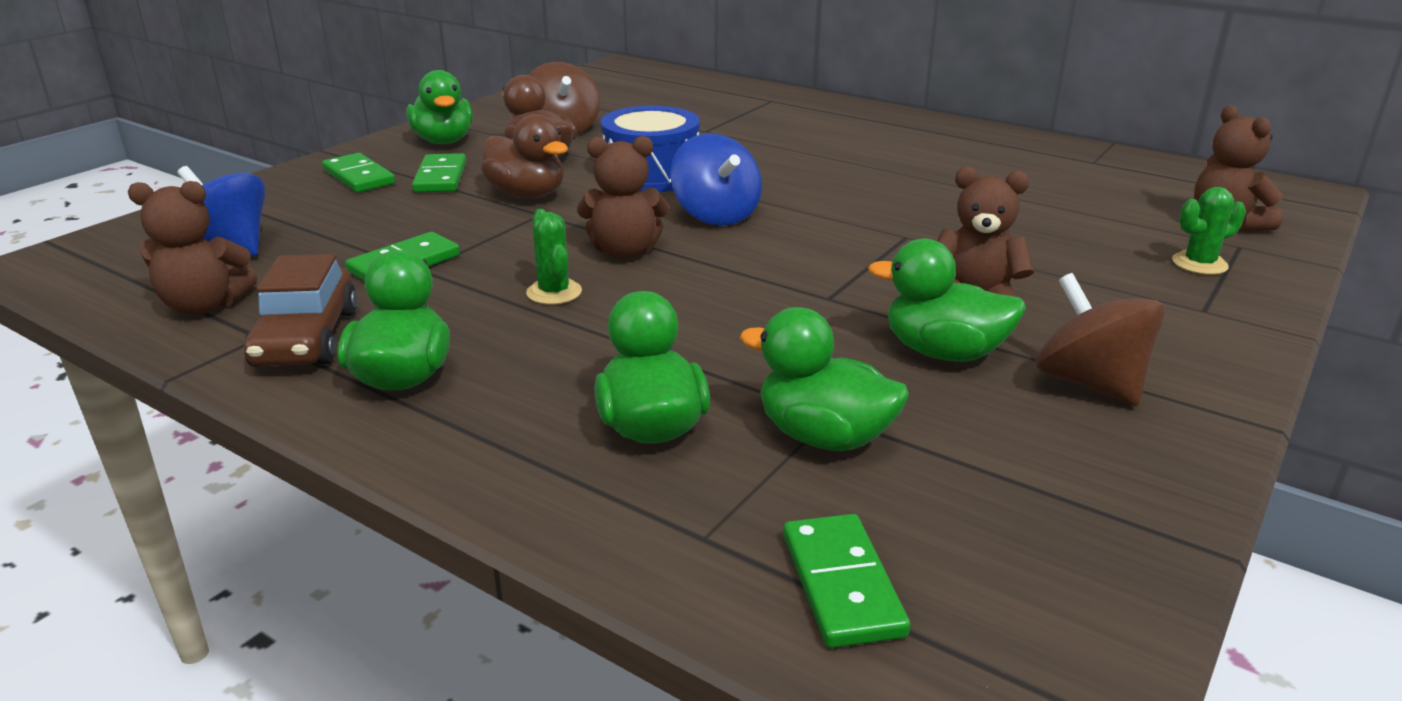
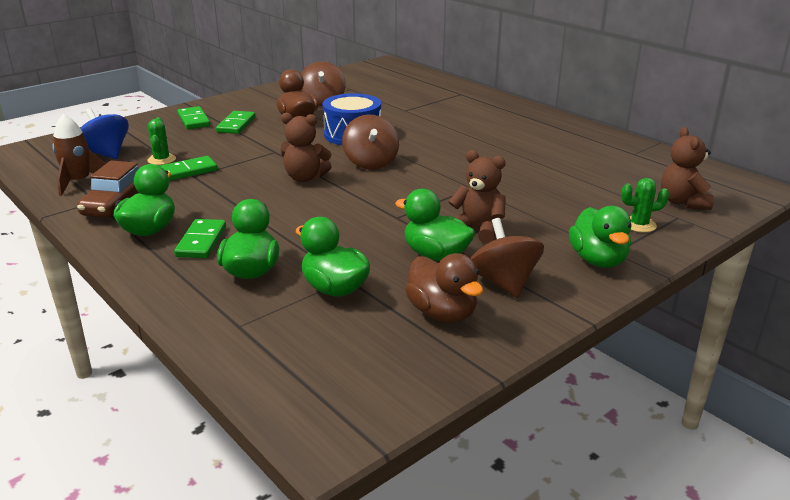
camera: 15 degrees right, 0 degrees up
(204, 306) = (79, 182): brown teddy bear -> brown rocket
(444, 141) = (251, 103): green duck -> green duck (598, 260)
(527, 195) = (275, 140): brown duck -> brown duck (442, 313)
(554, 292) = (252, 196): green cactus -> green cactus (161, 160)
(716, 215) = (371, 163): blue spinning top -> brown spinning top
(842, 584) = (287, 357): green domino -> green domino (201, 241)

